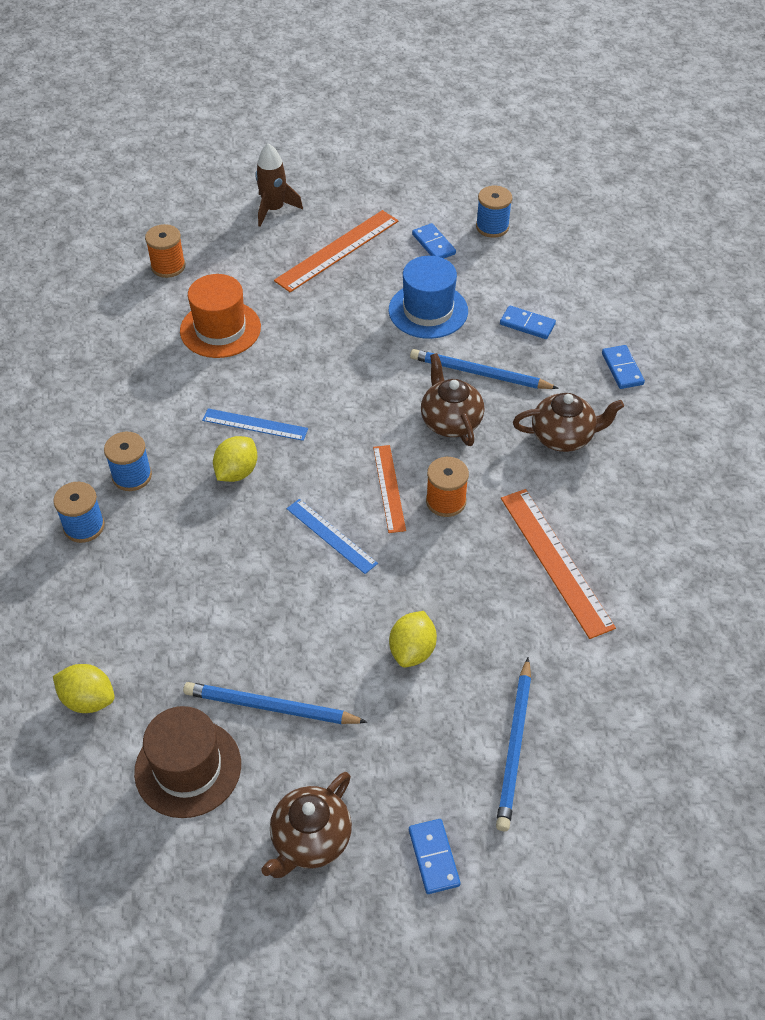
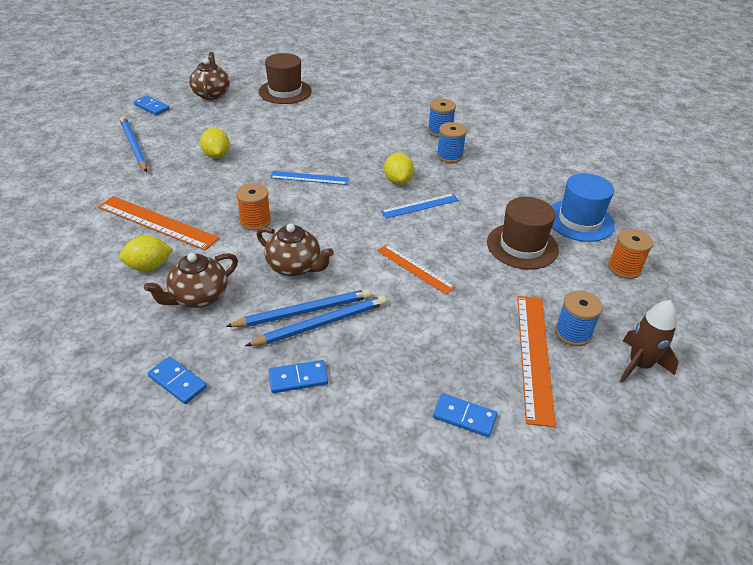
camera: 140 degrees right, 10 degrees down
(88, 699) = (351, 91): yellow lemon -> yellow lemon (149, 266)
(220, 329) = (522, 246): orange hat -> brown hat
(270, 707) = (269, 116): blue pencil -> blue pencil (321, 324)
(389, 488) = (299, 212): orange ruler -> orange ruler (414, 268)
(428, 310) = (396, 342): blue hat -> blue hat (579, 220)
(492, 227) = (431, 481): blue spool -> blue spool (573, 333)

